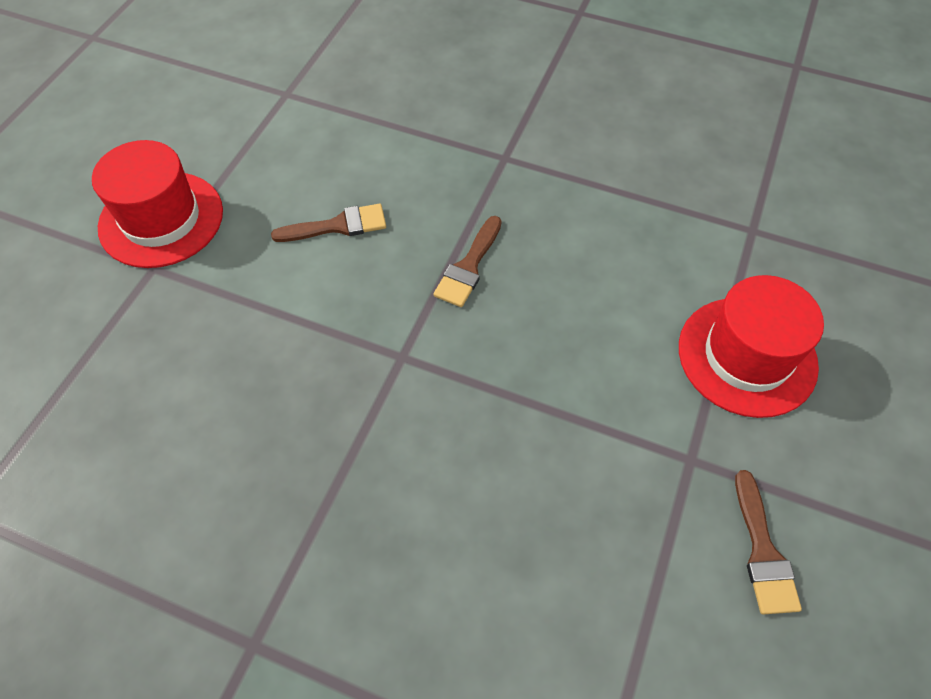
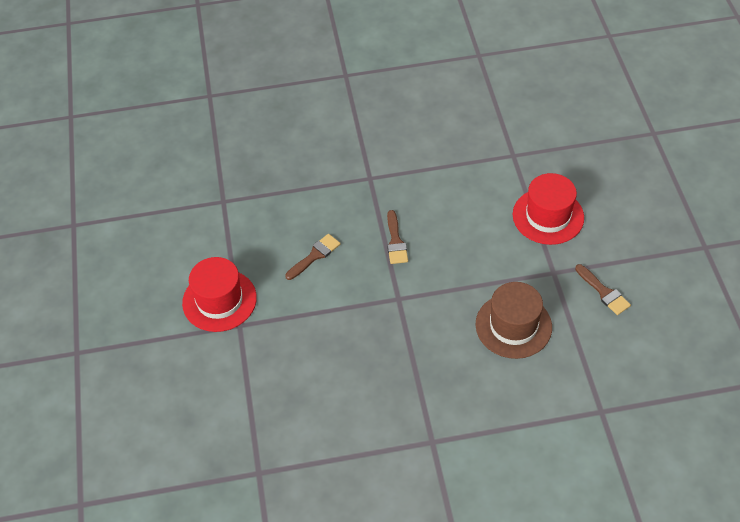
camera: 30 degrees left, 5 degrees down
(552, 515) = (513, 326): none -> brown hat

